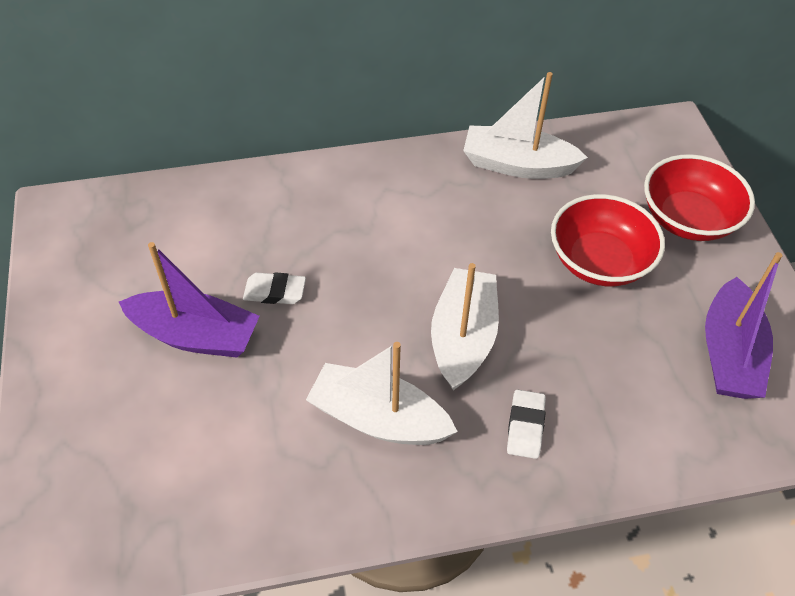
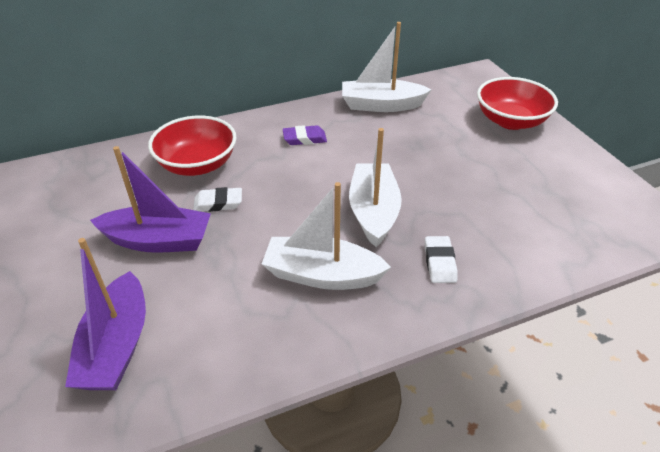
camera: 10 degrees left, 10 degrees down
(402, 206) = (304, 138): none -> purple eraser
(599, 261) = (458, 152): red bowl -> red bowl (197, 164)
(729, 354) = (571, 194): purple boat -> purple boat (117, 346)

